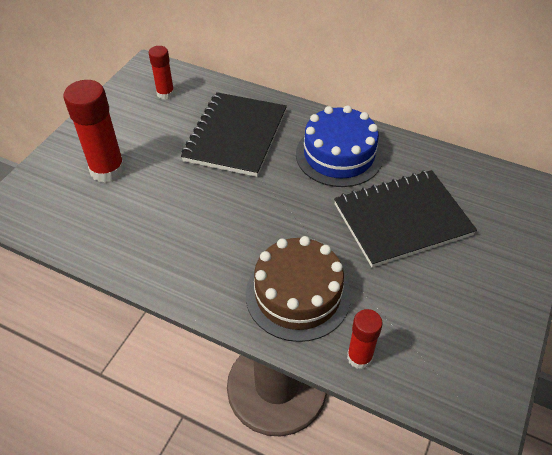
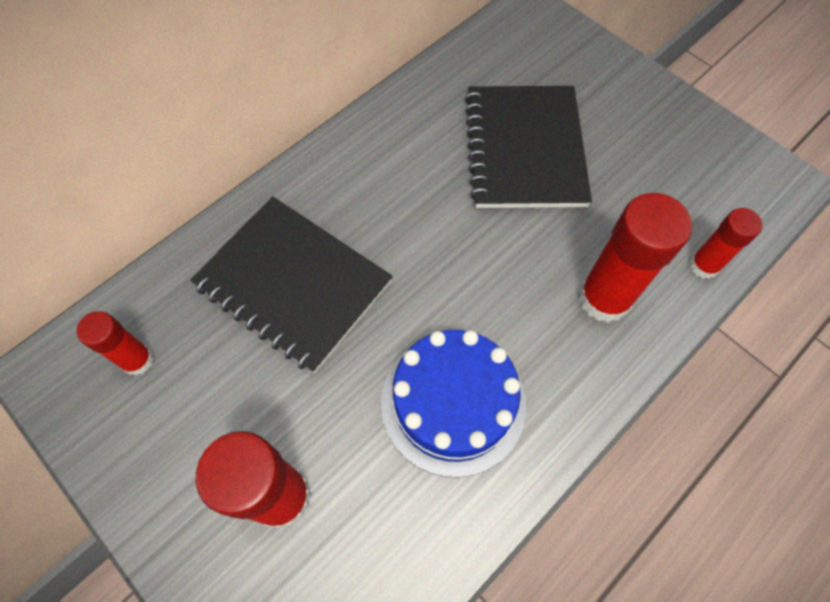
camera: 70 degrees left, 15 degrees up
(297, 294) = (604, 298): brown cake -> red glue stick
(339, 155) = (391, 172): blue cake -> blue cake (453, 403)

